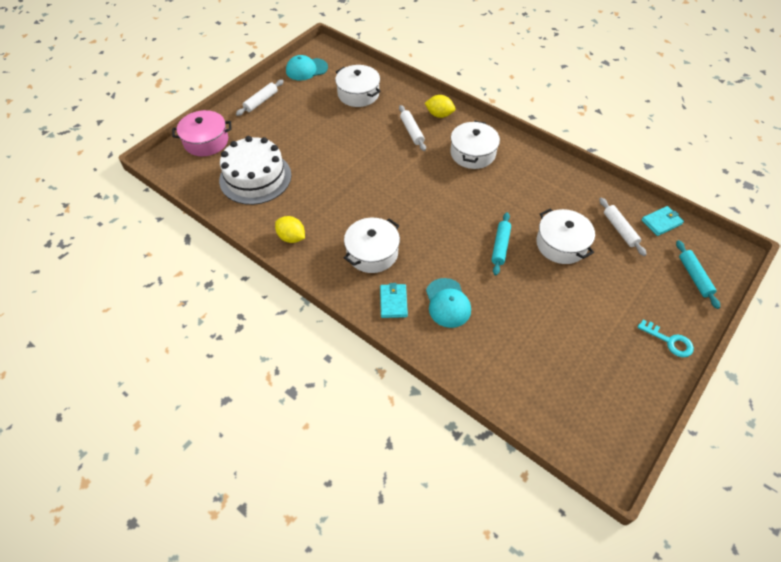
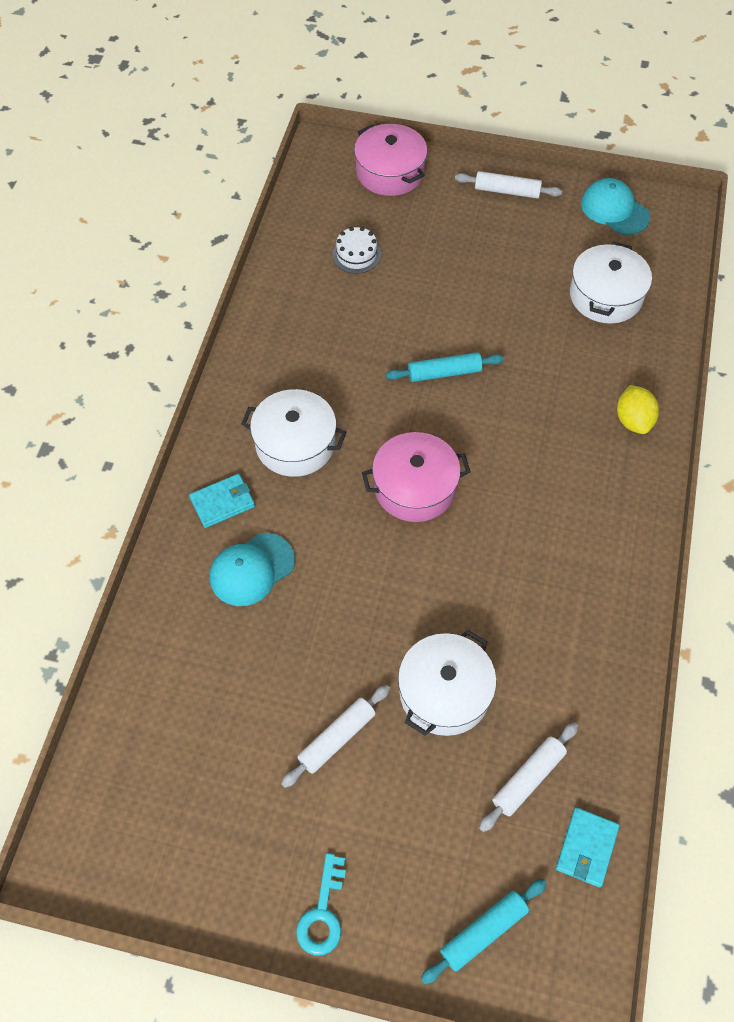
camera: 65 degrees right, 5 degrees up
(255, 177) = (356, 255): white cake -> white cake, size x0.45
(291, 237) = (274, 342): yellow lemon -> none
(412, 131) = (568, 398): white rolling pin -> white rolling pin (337, 738)
(432, 211) = (415, 487): none -> pink pot
(472, 153) = (573, 499): white pot -> none
(500, 246) = (392, 604): turquoise rolling pin -> turquoise rolling pin (444, 372)
(661, 222) = (586, 848): turquoise wallet -> turquoise wallet turned 75 degrees clockwise

